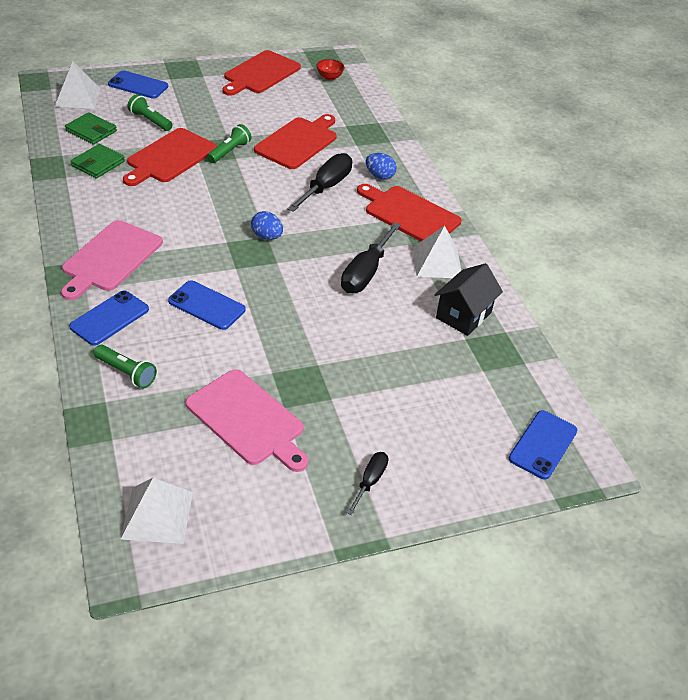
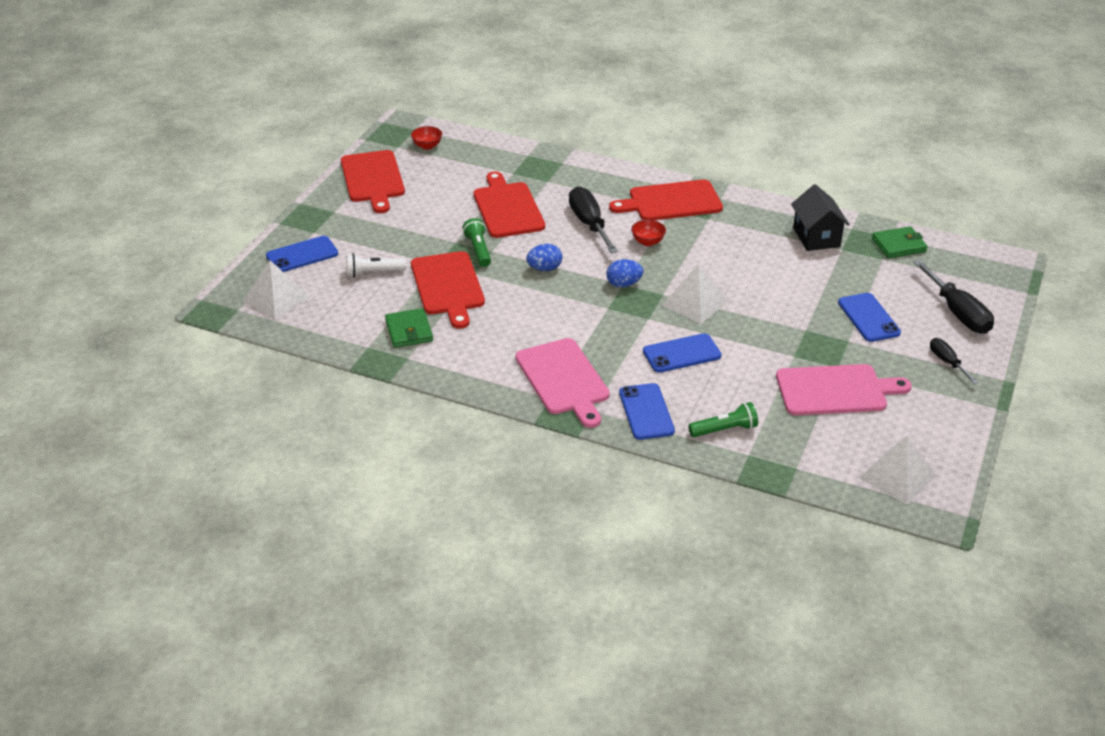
camera: 45 degrees left, 5 degrees down
(91, 131) = (348, 314): green wallet -> green wallet (899, 245)
(150, 121) = (373, 273): green flashlight -> white flashlight
(338, 225) = (648, 242): none -> red bowl
(365, 273) = (721, 257): black screwdriver -> black screwdriver (957, 312)
(379, 176) = (604, 191): blue egg -> blue egg (544, 268)
(437, 262) = (744, 218): white pyramid -> white pyramid (695, 303)
(543, 444) = (976, 271): blue phone -> blue phone (868, 318)

